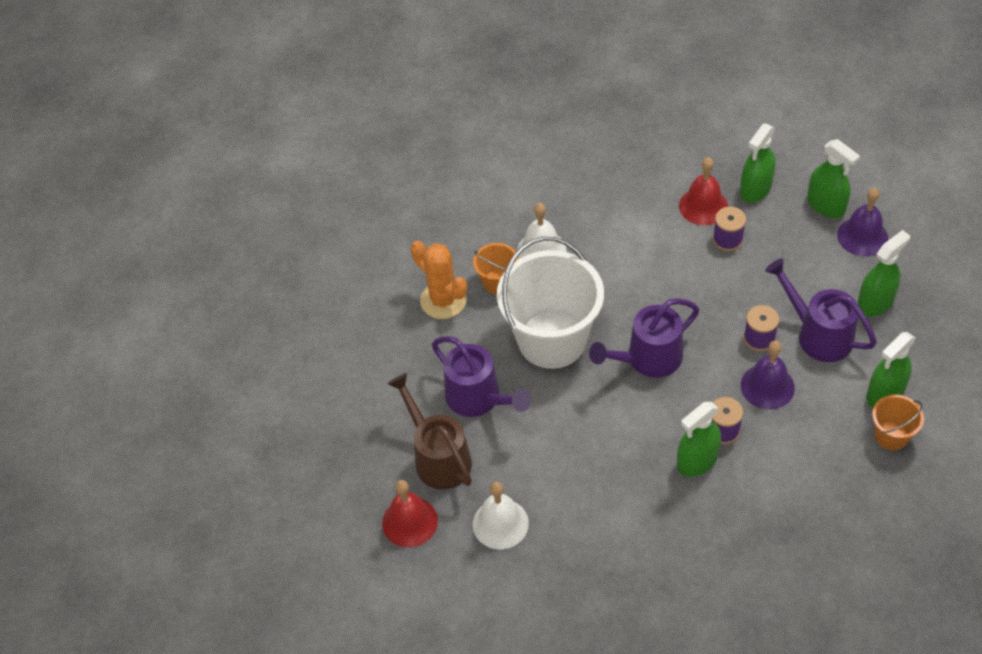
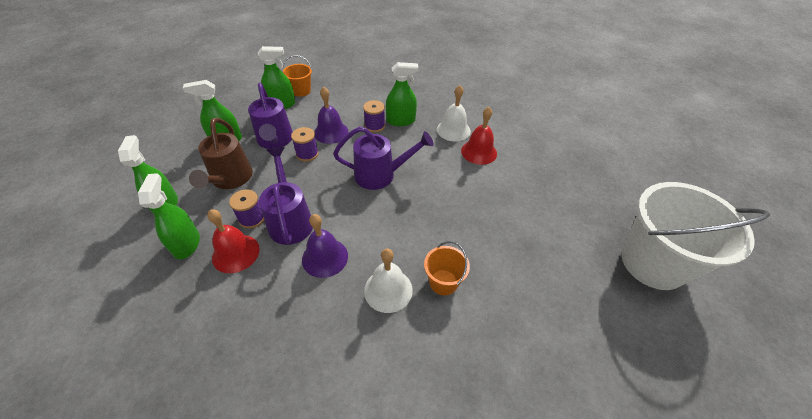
camera: 155 degrees left, 5 degrees down
(410, 522) = (584, 163): red bell -> red bell (479, 152)
(438, 457) = (552, 186): brown watering can -> brown watering can (230, 180)
(443, 300) = (498, 291): orange cactus -> none
(479, 399) = (507, 205): purple watering can -> purple watering can (290, 220)
(500, 523) = (528, 141): white bell -> white bell (453, 130)
(552, 340) = (432, 216): white bucket -> white bucket (652, 263)
(755, 189) = (186, 244): green spray bottle -> green spray bottle turned 75 degrees counterclockwise
(862, 236) = (177, 174): purple bell -> purple bell (325, 257)

